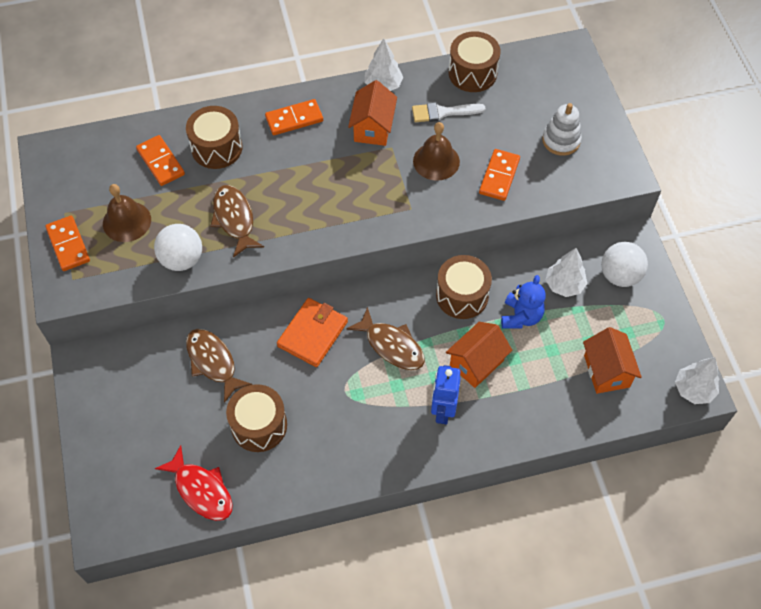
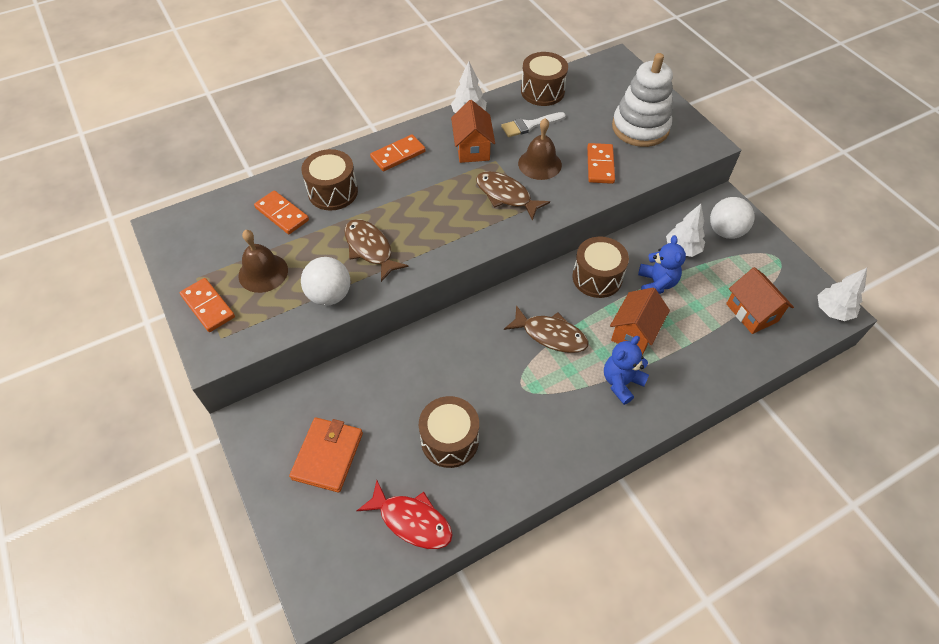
camera: 15 degrees left, 5 degrees down
(213, 362) = (383, 390): brown fish -> brown fish (506, 195)
(312, 334) = (472, 341): orange wallet -> orange wallet (327, 456)
(443, 410) = (621, 382): blue robot -> blue teddy bear
(561, 140) = (640, 128): white stacking toy -> white stacking toy, size x1.66

